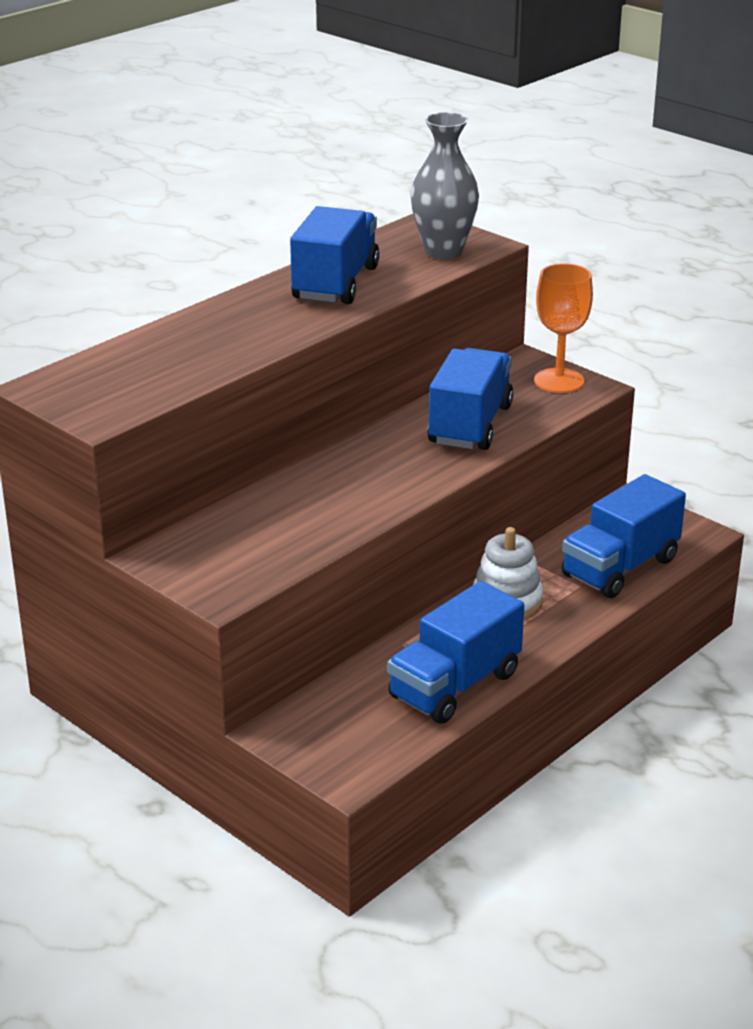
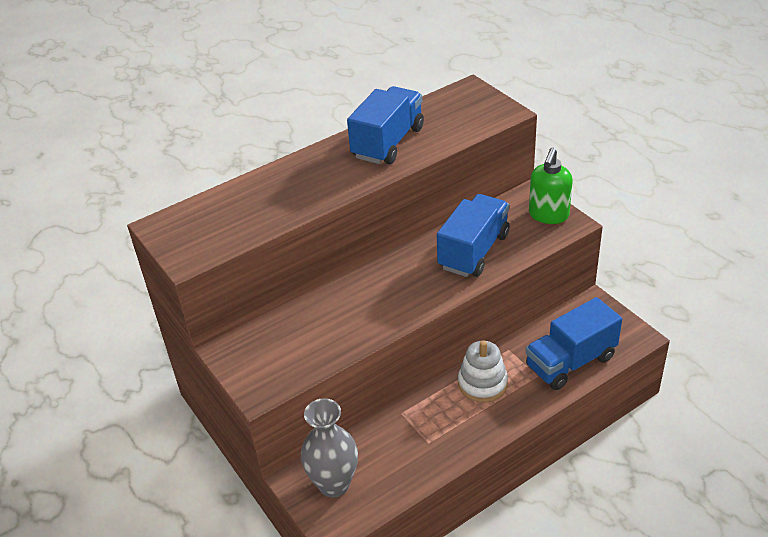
camera: 15 degrees right, 10 degrees up
(443, 251) = (473, 117): grey vase -> grey vase (334, 484)
(455, 685) = (426, 455): blue truck -> none
(559, 381) = (548, 215): orange goblet -> green soap dispenser

